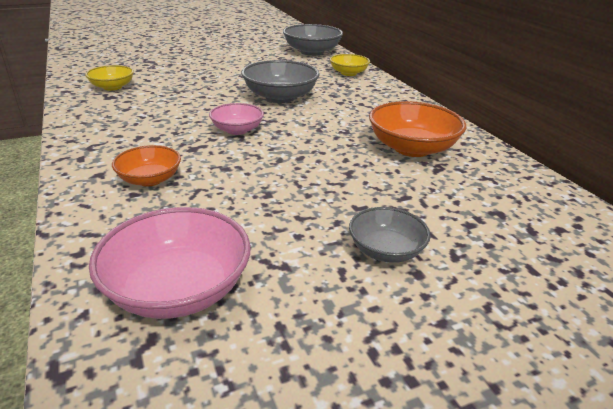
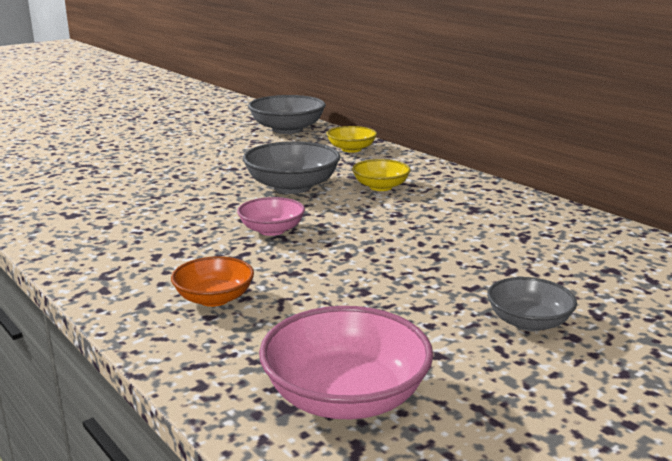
camera: 15 degrees left, 10 degrees down
(112, 87) = (64, 203): yellow bowl -> yellow bowl (380, 187)
(412, 148) = (483, 221): orange bowl -> none

